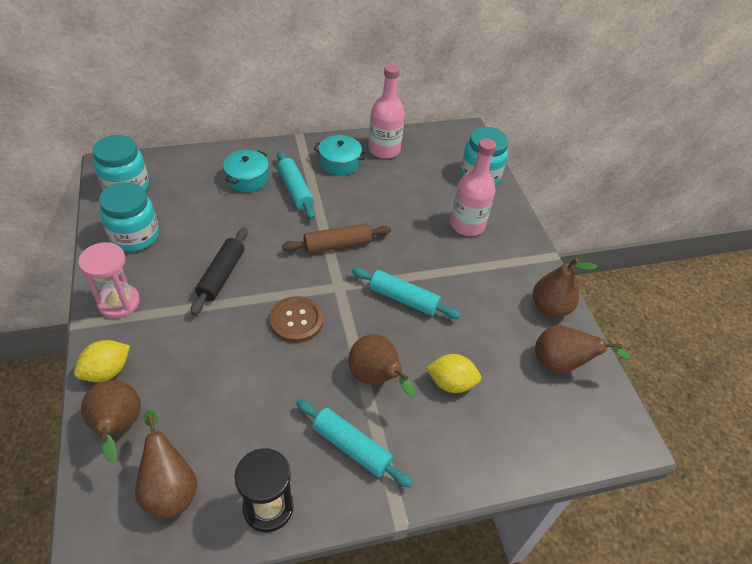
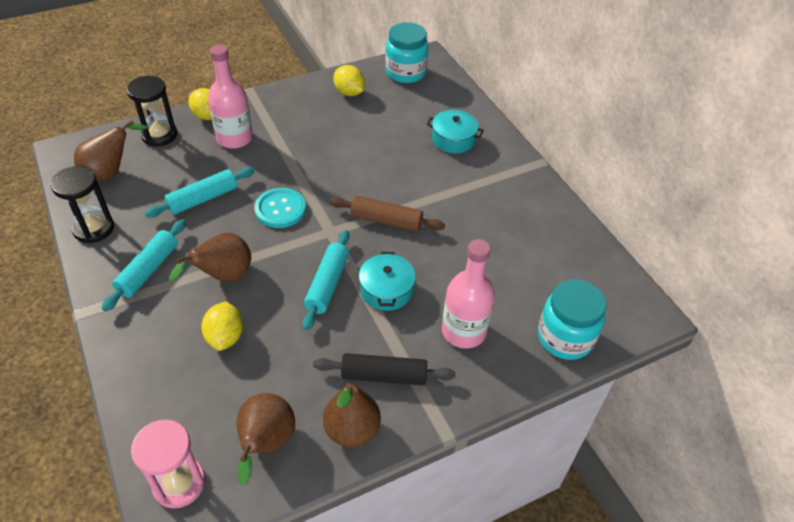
camera: 80 degrees right, 0 degrees up
(118, 428) = (159, 135): brown pear -> black hourglass
(119, 303) = (275, 104): pink hourglass -> pink hourglass (179, 483)
(135, 236) = (349, 92): turquoise jar -> yellow lemon
(221, 275) = (320, 151): black rolling pin -> black rolling pin (384, 375)
(295, 190) = (453, 175): turquoise rolling pin -> turquoise rolling pin (203, 199)
(296, 320) = (280, 209): brown button -> turquoise button
(337, 245) = (386, 221): brown rolling pin -> brown rolling pin turned 45 degrees counterclockwise
(339, 162) = (515, 201): turquoise pot -> turquoise pot (386, 290)
(384, 150) = (560, 235): pink bottle -> pink bottle (234, 138)

